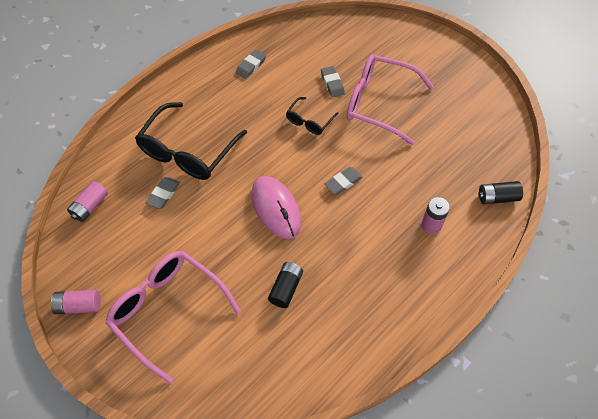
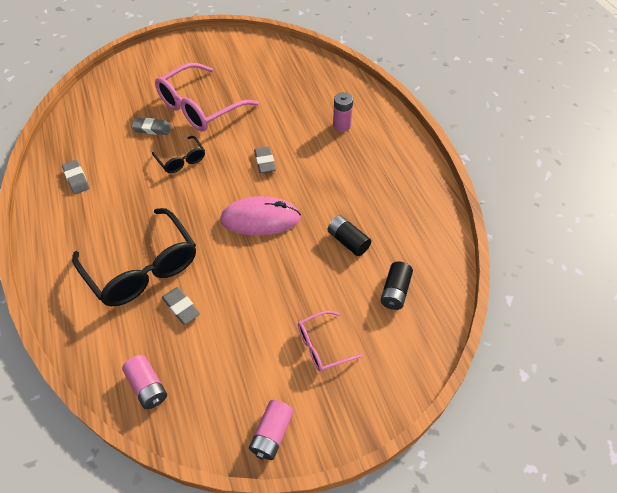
camera: 65 degrees left, 5 degrees down
(167, 310) = (322, 346): pink glasses -> pink glasses, size x0.50
(497, 198) = (340, 80): black battery -> black battery (395, 291)

